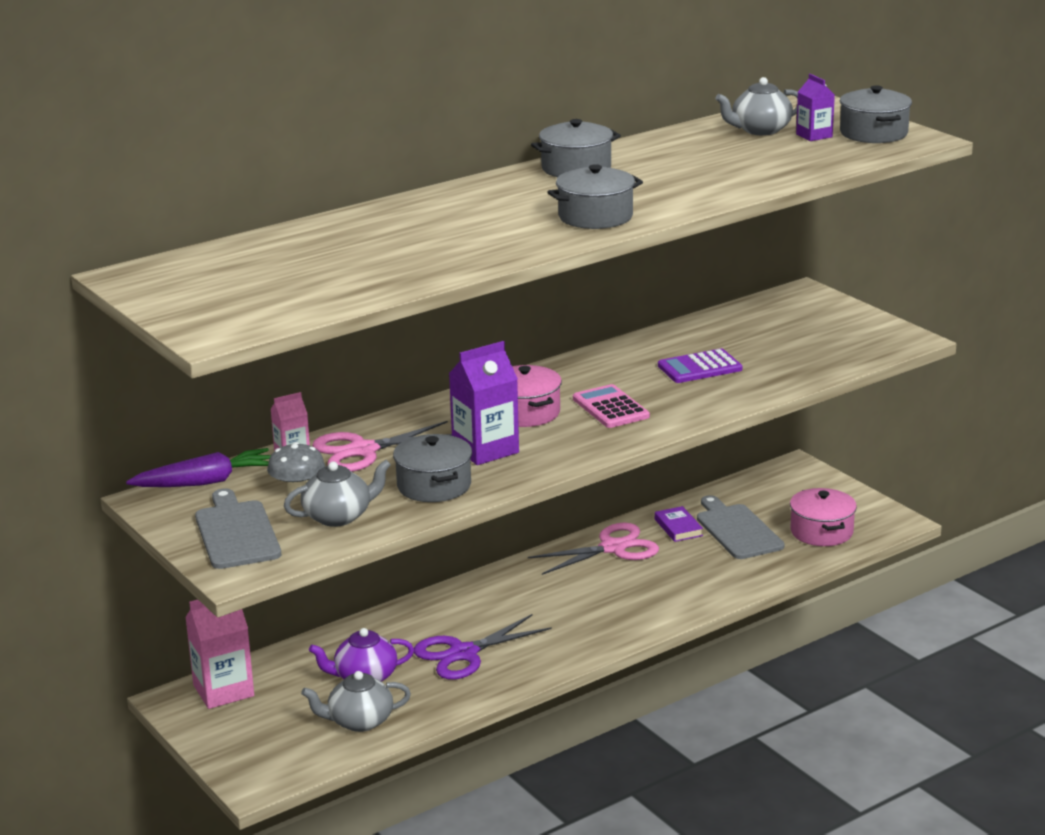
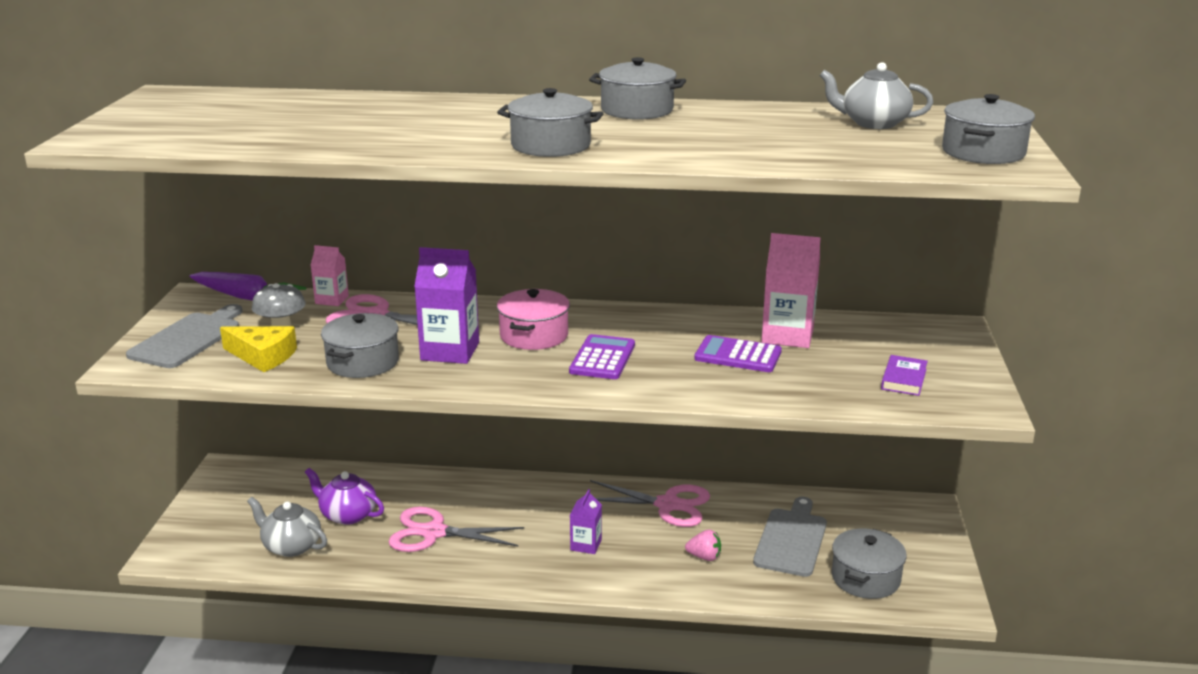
camera: 40 degrees right, 0 degrees up
(223, 690) = (259, 477): pink carton -> pink carton (787, 335)
(338, 516) = (263, 356): grey teapot -> yellow cheese
(463, 653) = (433, 532): purple scissors -> pink scissors
(610, 408) = (602, 358): pink calculator -> purple calculator
(678, 527) = (745, 513): purple book -> purple book (904, 379)
(696, 570) = (704, 557): none -> pink strawberry
(814, 135) = (915, 139): purple carton -> purple carton (586, 545)
(821, 532) = (865, 578): pink pot -> grey pot

